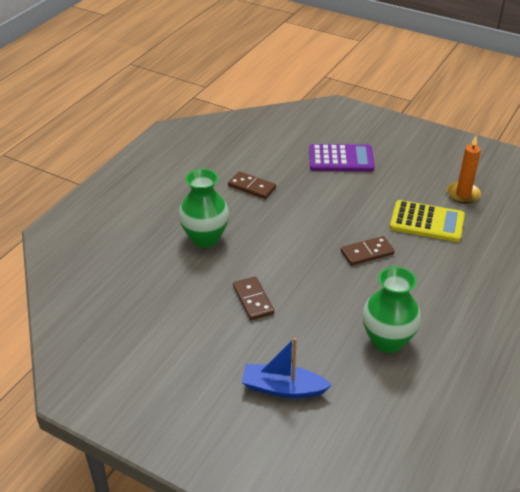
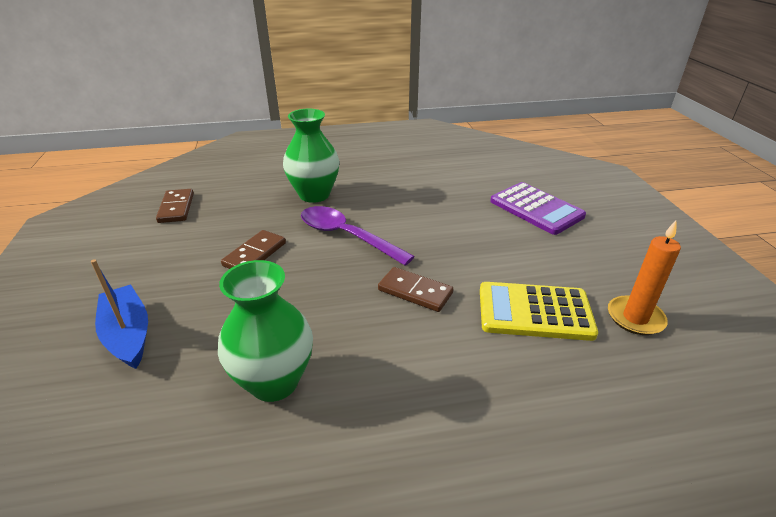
camera: 50 degrees right, 5 degrees down
(251, 187) = (415, 185): brown domino -> brown domino (176, 208)
(279, 250) = (347, 236): none -> purple spoon
(427, 222) = (534, 312): yellow calculator -> yellow calculator turned 120 degrees clockwise

